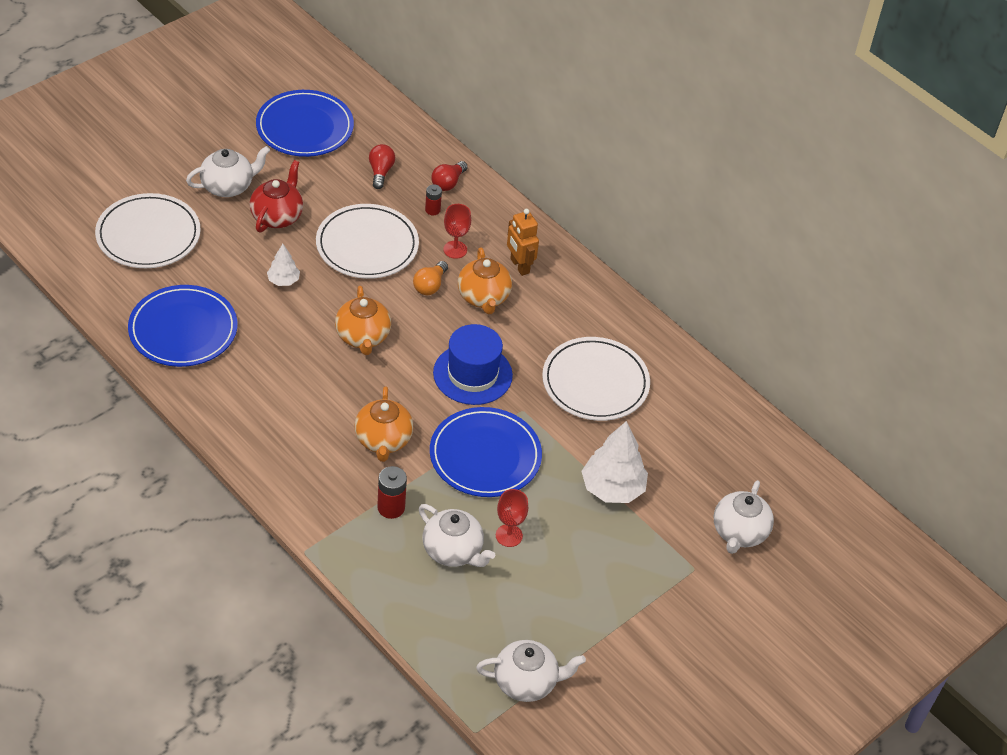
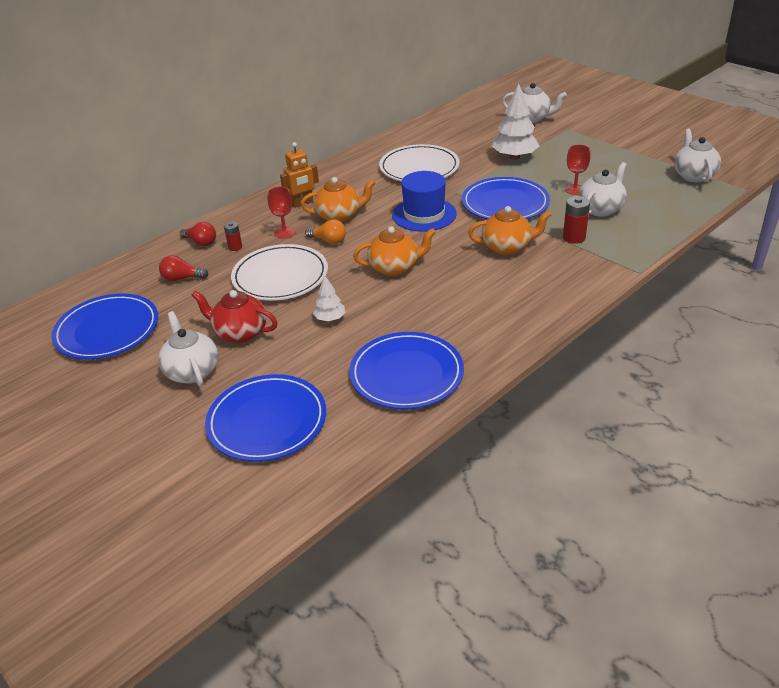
camera: 85 degrees left, 10 degrees down
(148, 235) = (267, 421): white plate -> blue plate

